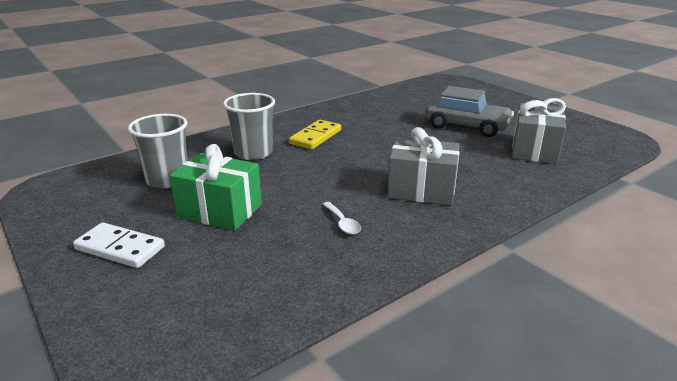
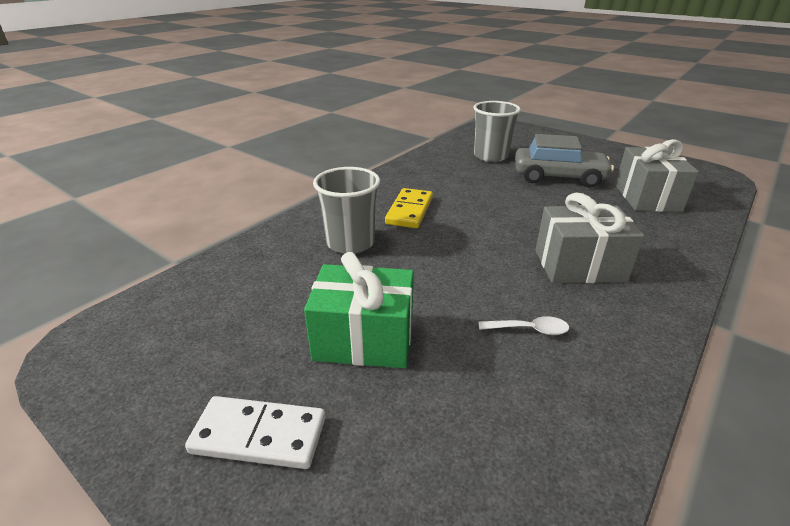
camera: 15 degrees left, 5 degrees up
(167, 179) = (262, 300): grey cup -> grey cup (491, 156)
(342, 223) = (529, 329): white spoon -> white spoon turned 45 degrees counterclockwise

